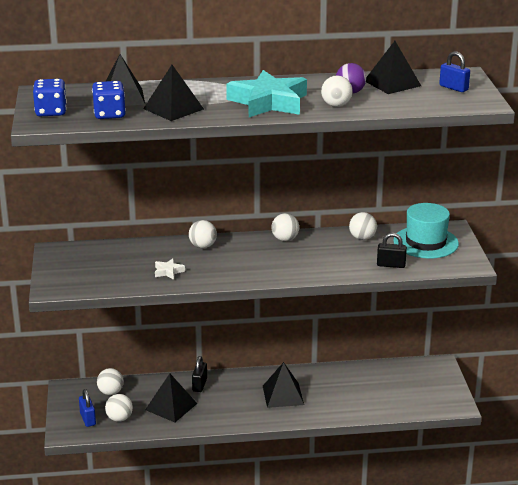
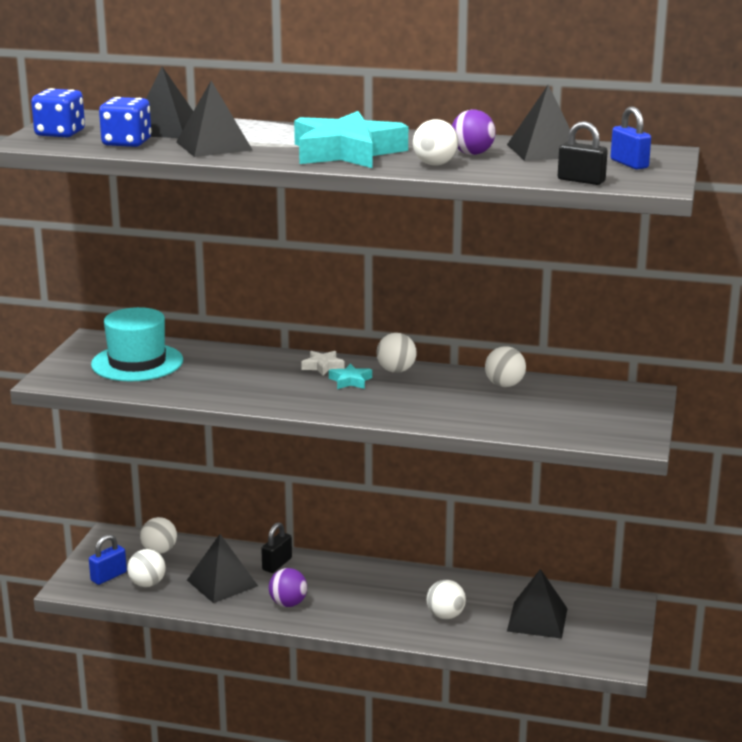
camera: 20 degrees right, 5 degrees down
(88, 419) = (109, 576): blue padlock -> blue padlock turned 45 degrees clockwise
(168, 271) = (210, 383): white star -> white star (323, 366)
(203, 246) = (280, 362): white ball -> white ball (445, 616)
(226, 412) = (288, 603): none -> purple ball
(261, 252) = (350, 381): none -> turquoise star
(283, 395) = (378, 598): black pyramid -> black pyramid (537, 619)
(391, 265) = (518, 423): black padlock -> black padlock (581, 180)
(426, 242) = (592, 404): turquoise hat -> turquoise hat (137, 363)

